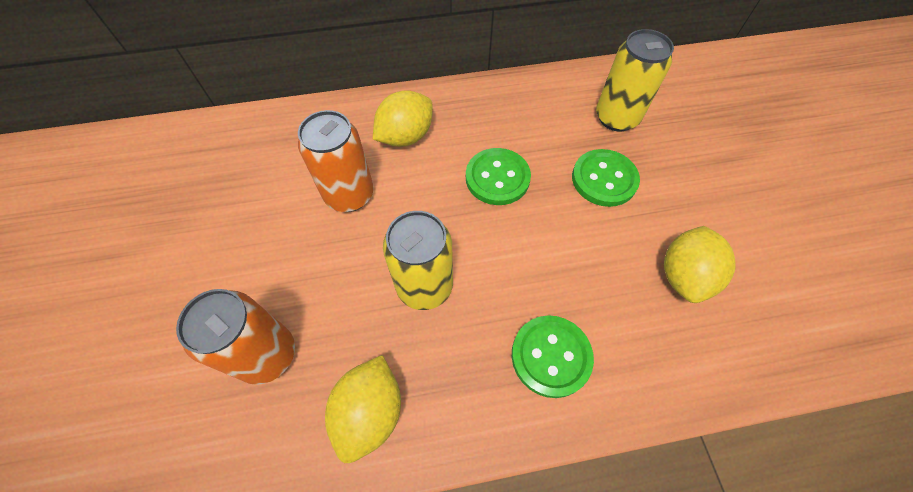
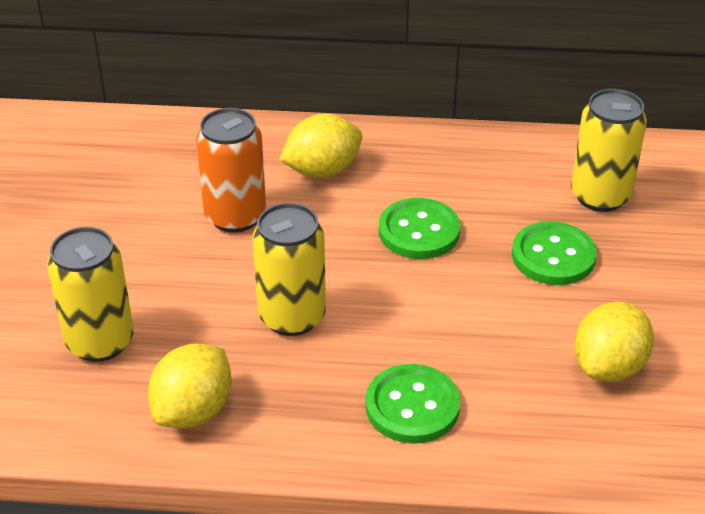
camera: 15 degrees right, 20 degrees down
(267, 354) = (100, 341): orange can -> yellow can

